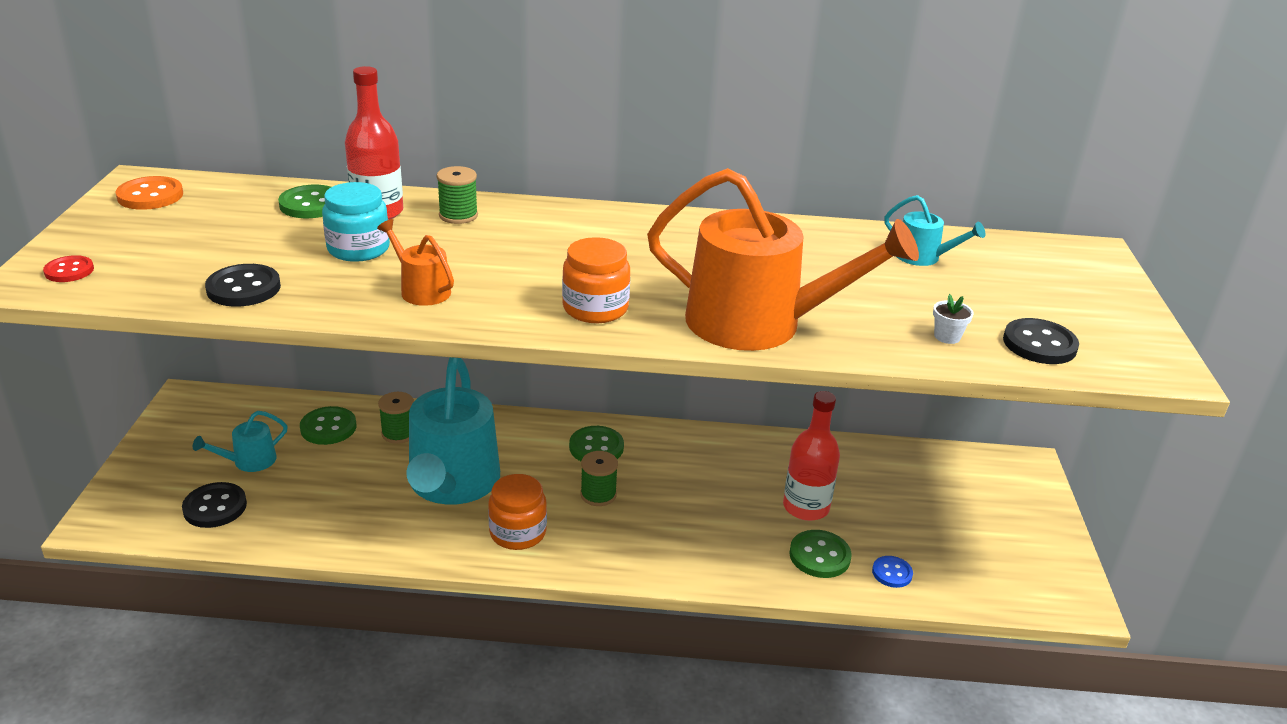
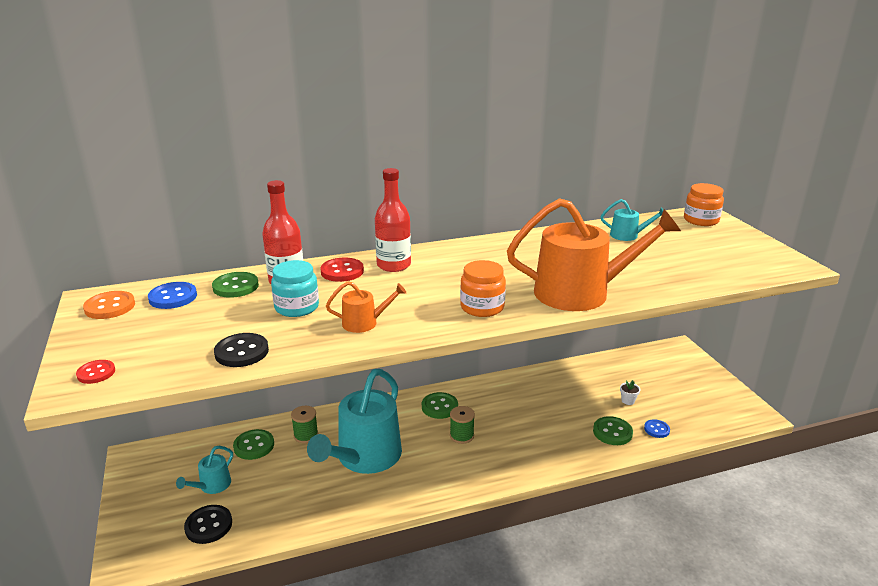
camera: 20 degrees left, 5 degrees down
(228, 201) = (173, 297): none -> blue button
(421, 290) = (364, 323): orange watering can -> orange watering can turned 150 degrees clockwise
(452, 483) = (365, 457): turquoise watering can -> turquoise watering can turned 45 degrees clockwise
(458, 215) = (342, 271): green spool -> red button
(518, 532) = (429, 475): orange jar -> orange jar (701, 220)
(806, 507) = (584, 406): red bottle -> red bottle (393, 265)
(947, 336) = (683, 275): white flower pot -> white flower pot (628, 400)
(1039, 344) = (729, 267): black button -> none

